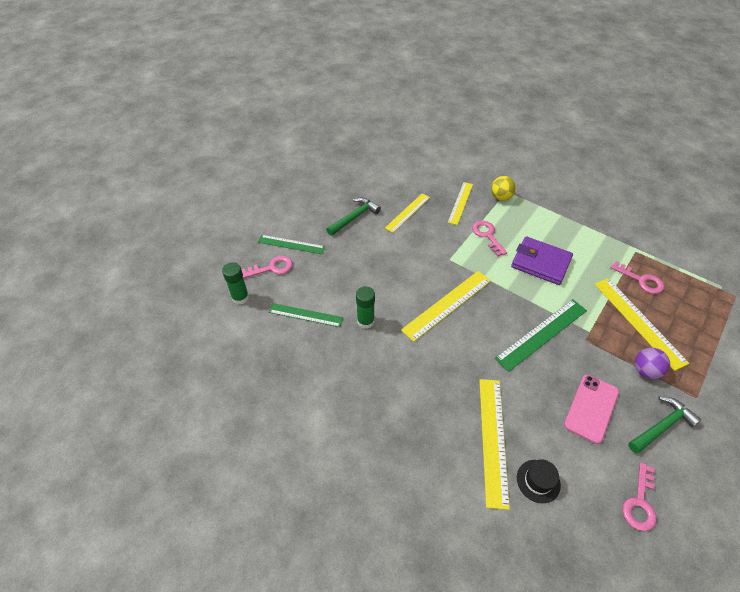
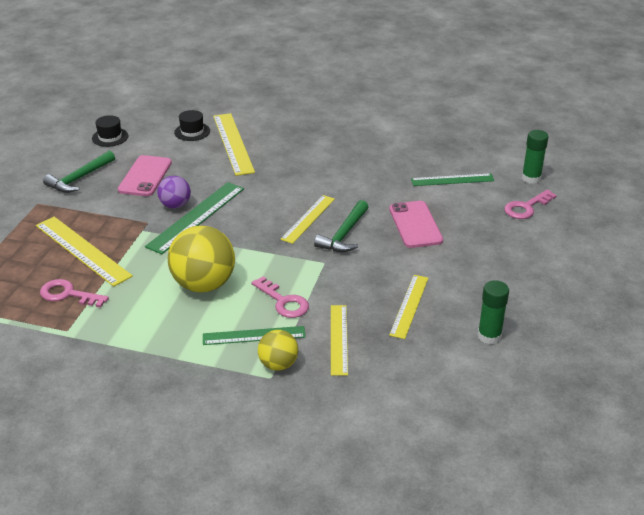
camera: 160 degrees right, 15 degrees down
(291, 244) = (528, 233): green ruler -> green ruler (254, 335)
(354, 217) = (477, 281): green hammer -> green hammer (344, 234)
(365, 321) = (388, 188): green glue stick -> green glue stick (489, 336)
(366, 275) = (415, 225): none -> pink phone
(447, 304) = (308, 219): yellow ruler -> yellow ruler, size x0.65
(540, 263) = (204, 285): purple wallet -> yellow ball
(640, 502) = (110, 137): pink key -> black hat
(645, 371) = (85, 211): purple ball -> purple ball (175, 205)

